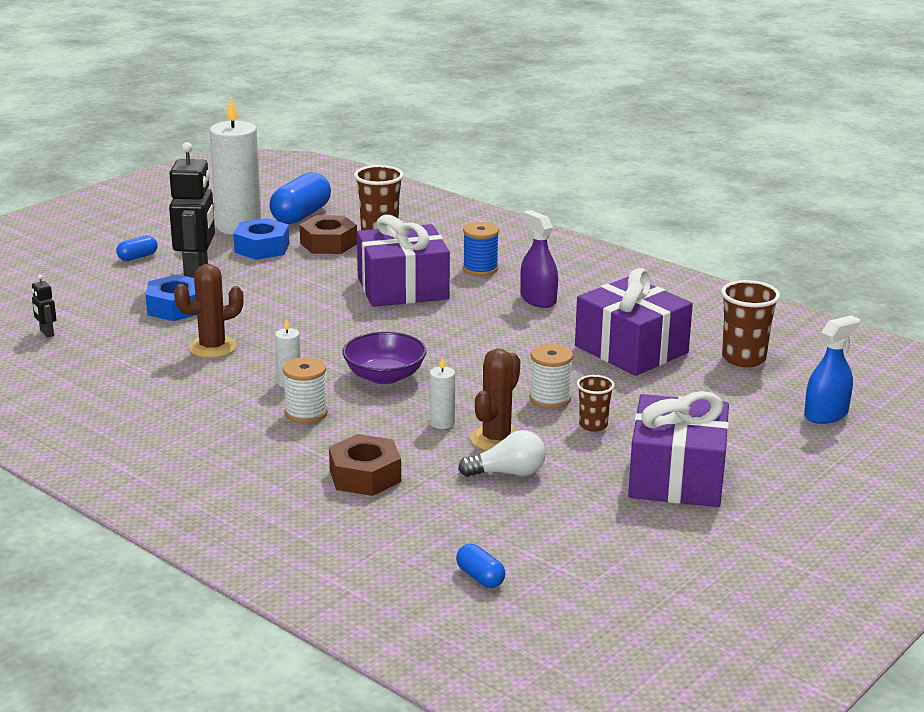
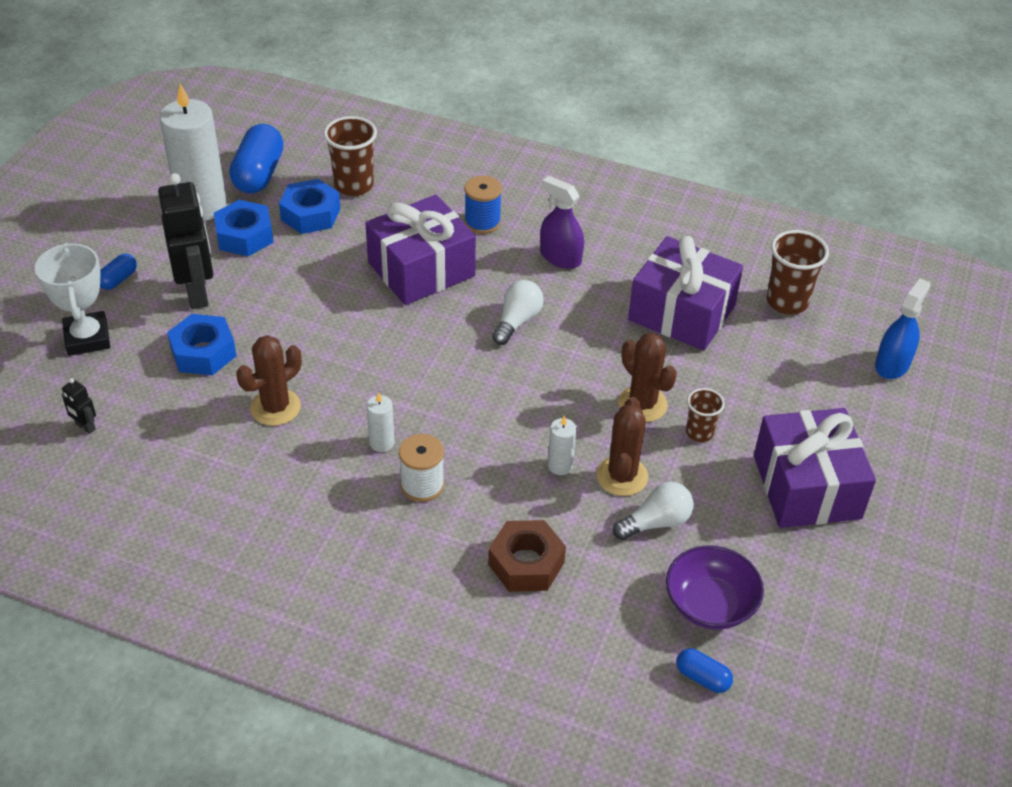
camera: 20 degrees left, 20 degrees up
(87, 285) = (87, 338): none -> white trophy
(328, 243) = (310, 214): brown nut -> blue nut
(384, 376) = (470, 409): purple bowl -> purple bowl (710, 604)
(468, 331) = (517, 321): none -> white light bulb
(550, 399) = (642, 404): white spool -> brown cactus

